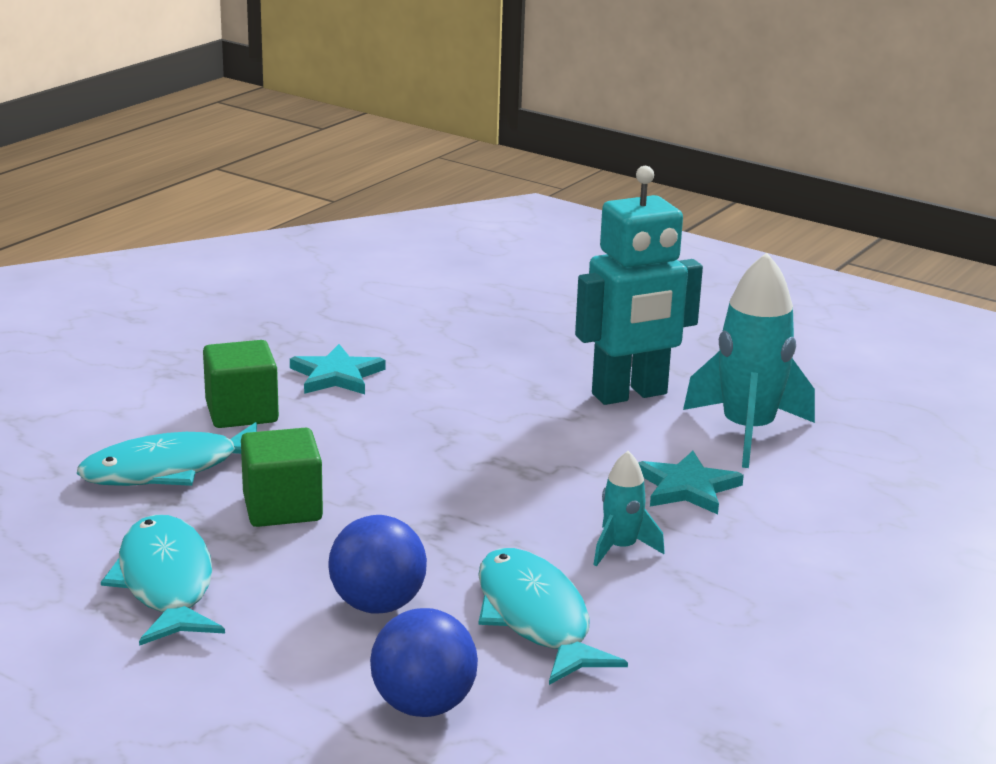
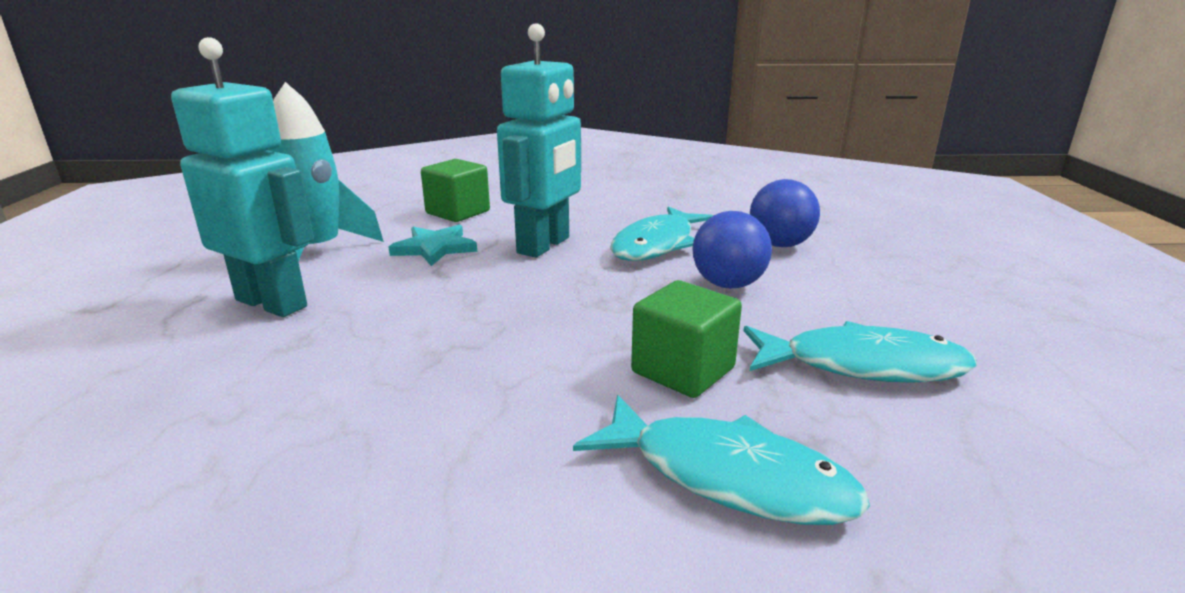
camera: 125 degrees left, 0 degrees up
(165, 583) = (863, 365): turquoise fish -> turquoise fish turned 120 degrees counterclockwise
(241, 412) = (530, 509): green cube -> green cube (458, 212)
(337, 375) = (341, 487): turquoise star -> none
(620, 548) = (544, 245): turquoise rocket -> turquoise robot

